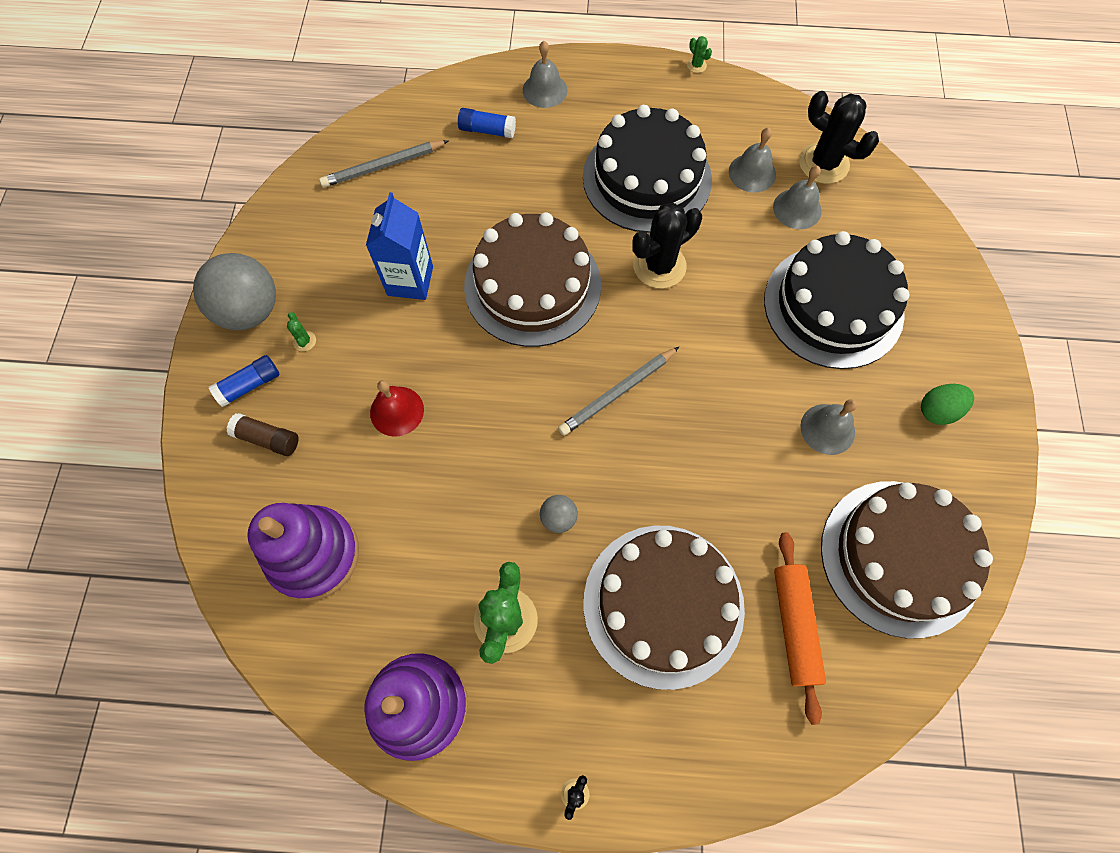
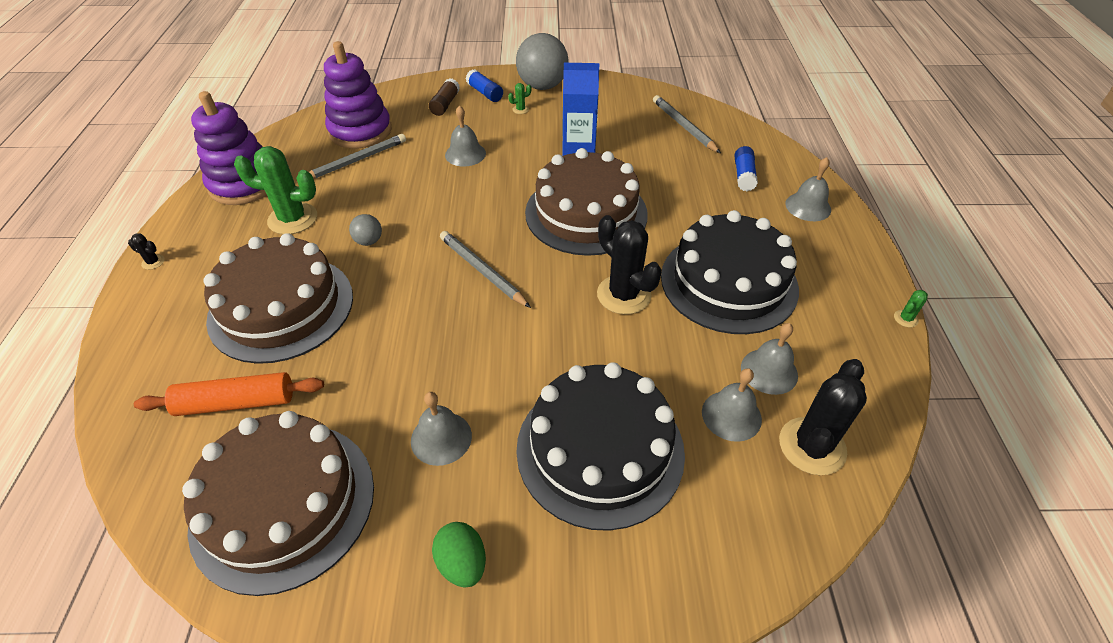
camera: 85 degrees right, 20 degrees down
(387, 552) = (356, 160): none -> grey pencil
(397, 411) = (465, 154): red bell -> grey bell

